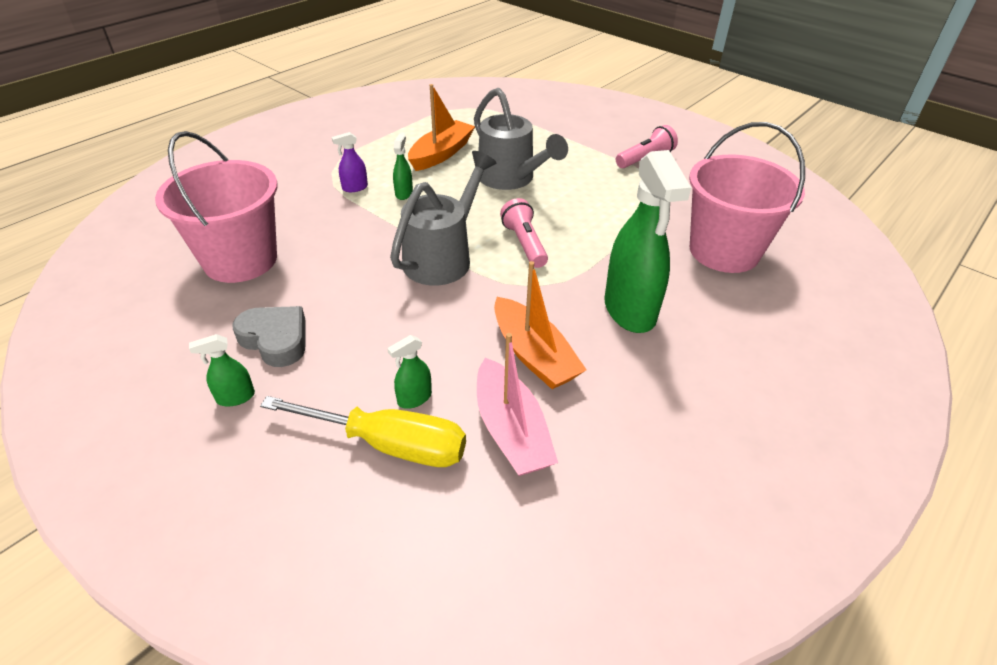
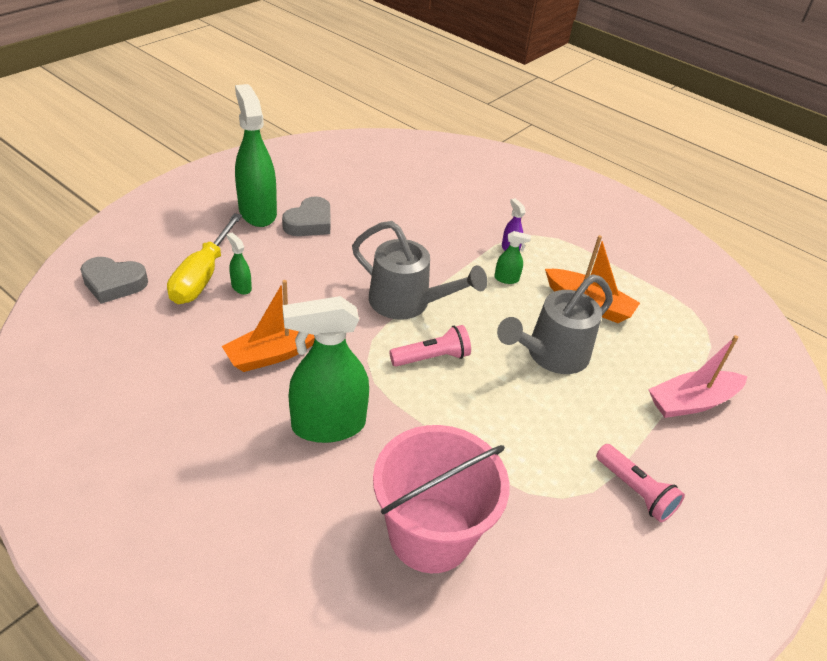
camera: 85 degrees right, 0 degrees up
(235, 397) = (257, 212): green spray bottle -> green spray bottle, size x2.34
(240, 260) = (399, 200): pink bucket -> none
(403, 560) = (114, 283): none -> grey heart
(511, 430) = (199, 334): pink boat -> pink boat (691, 402)

